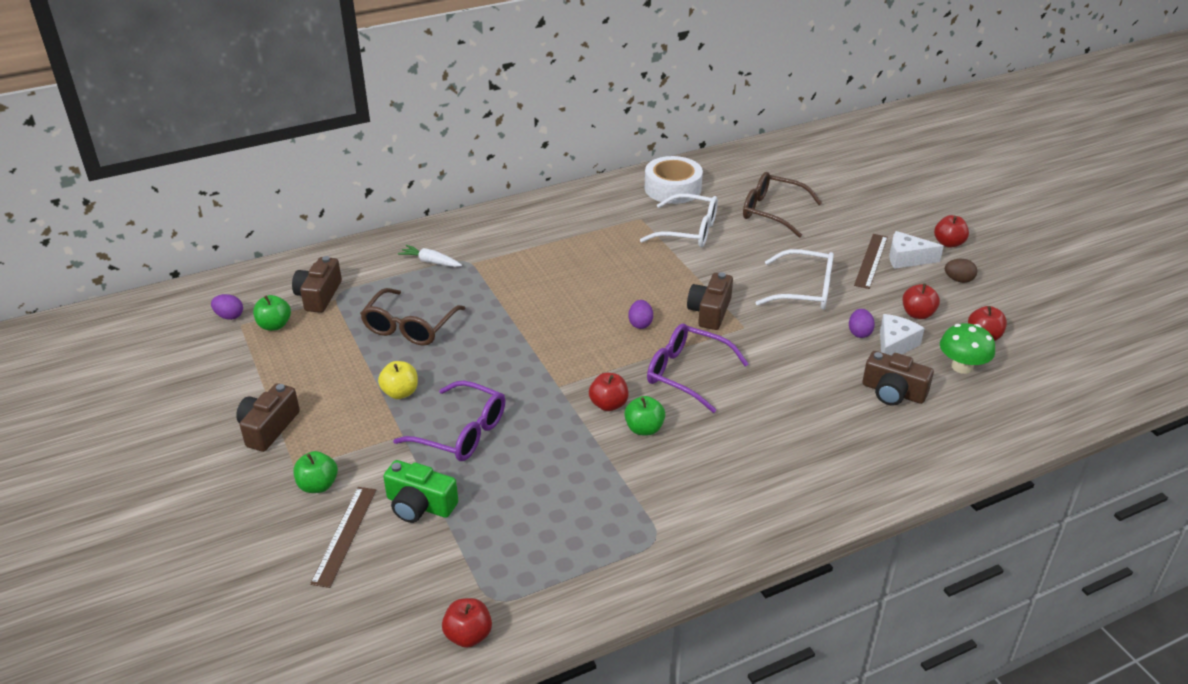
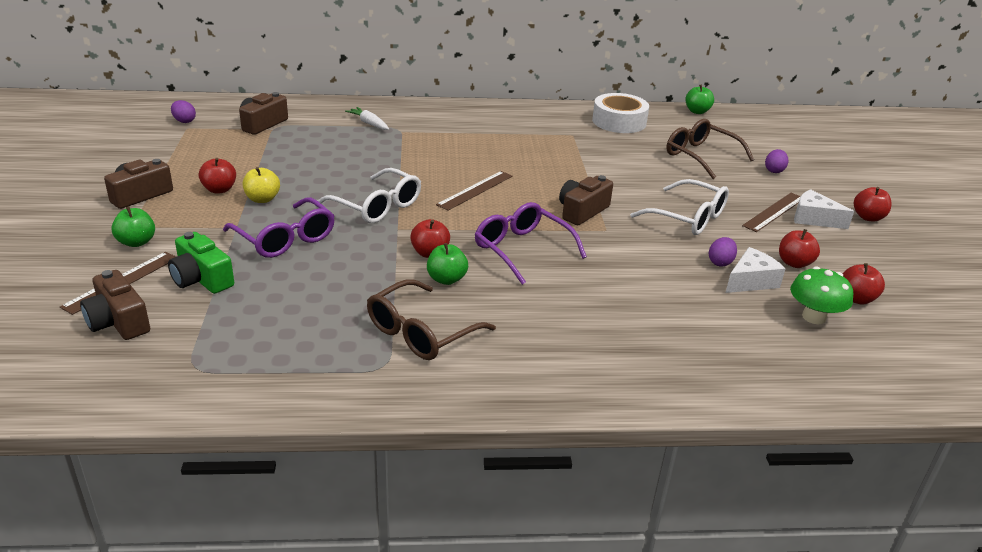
camera: 20 degrees right, 5 degrees down
(274, 325) = (211, 134): green apple -> green apple (697, 111)
(409, 327) = (312, 159): brown glasses -> brown glasses (421, 332)
(468, 635) = (145, 387): red apple -> red apple (219, 189)
(597, 316) = (475, 190): none -> brown ruler
(640, 324) = (510, 204): purple egg -> purple egg (774, 171)
(689, 231) = (610, 152): white glasses -> white glasses (377, 206)
(893, 392) = (721, 318): brown camera -> brown camera (118, 321)
(958, 280) = (859, 247): brown egg -> none

